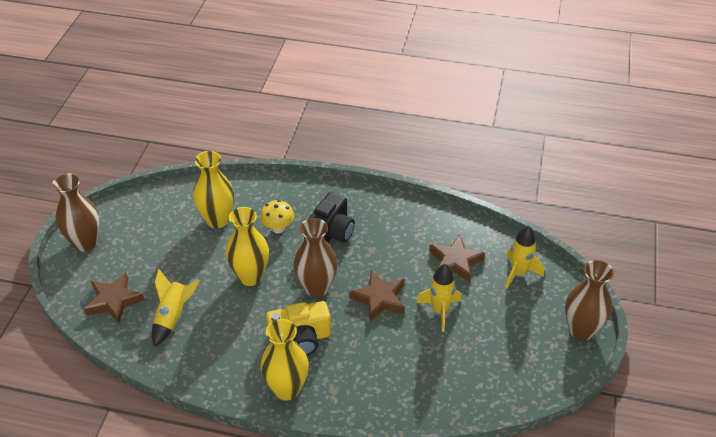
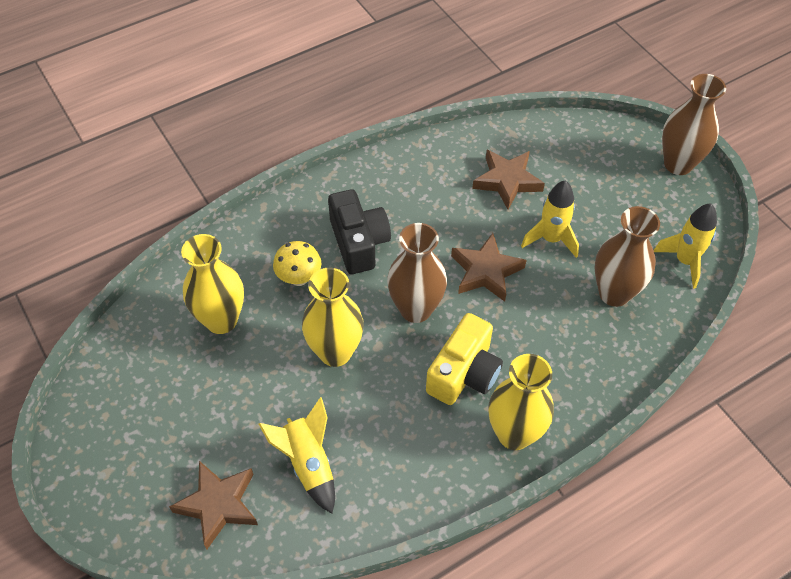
camera: 45 degrees left, 10 degrees up
(85, 243) = (94, 470): brown vase -> brown vase (614, 293)
(519, 273) = (571, 150): yellow rocket -> yellow rocket (685, 261)

